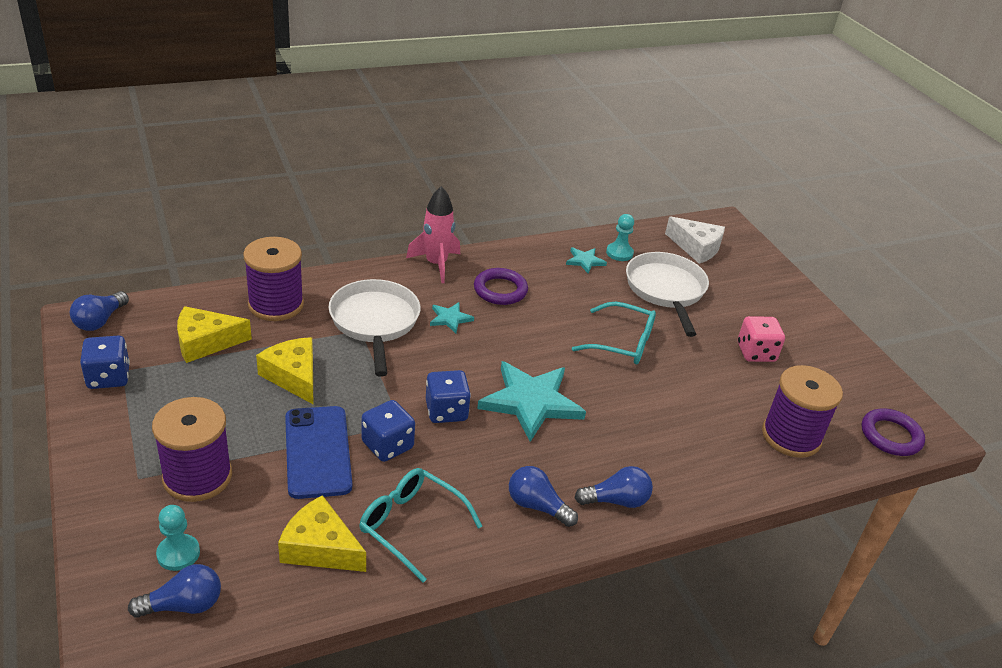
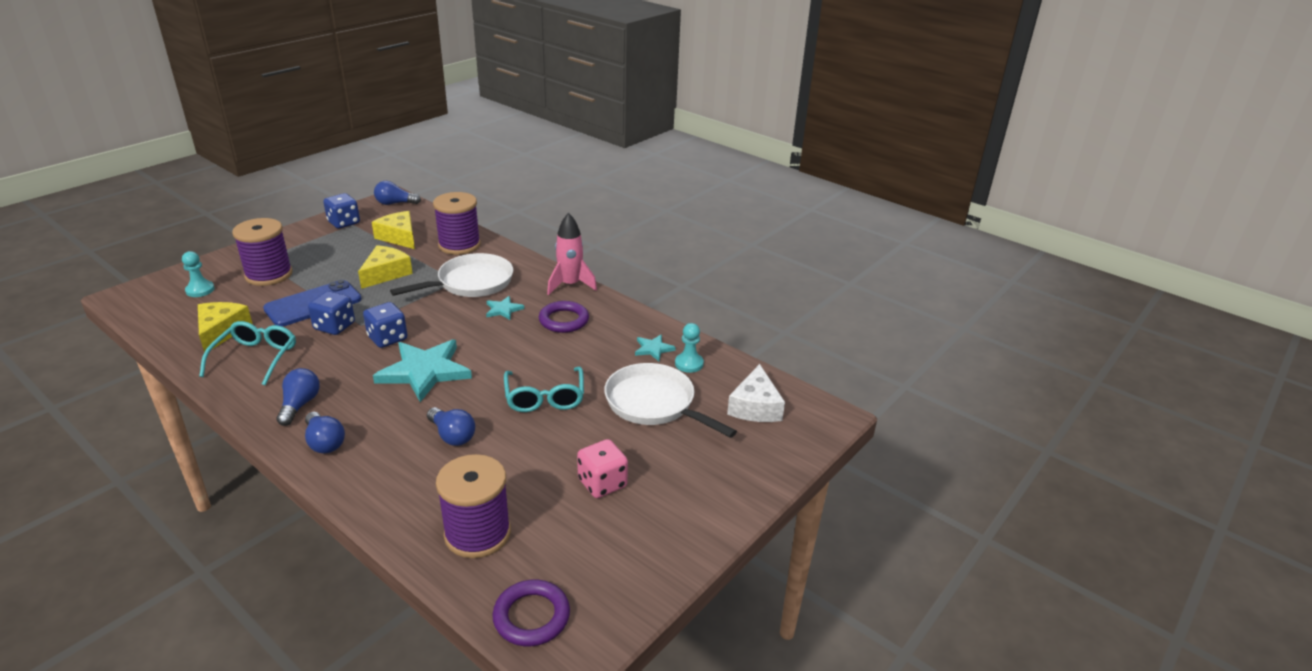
camera: 65 degrees right, 5 degrees down
(183, 605) = (158, 305): blue light bulb -> blue light bulb (452, 435)
(666, 290) = (654, 404): white pan -> white pan turned 105 degrees counterclockwise

